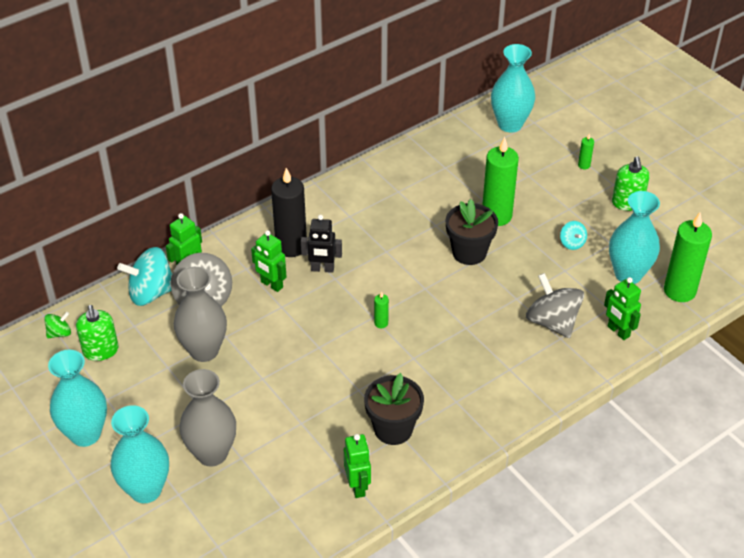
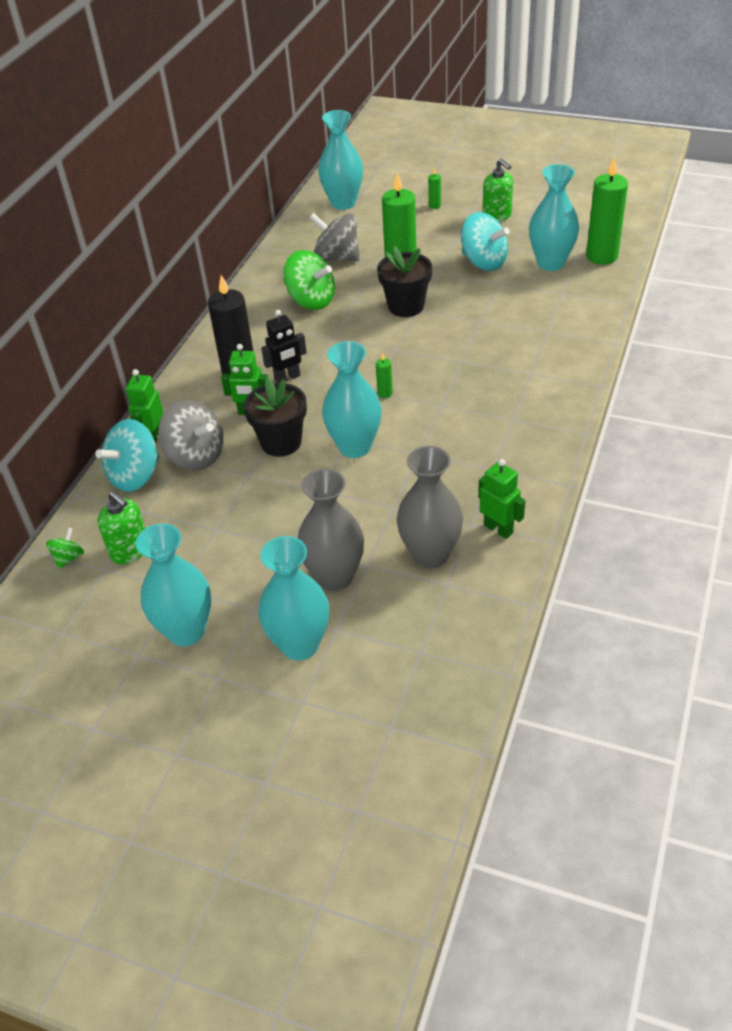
camera: 30 degrees left, 0 degrees up
(204, 351) = (239, 496): grey vase -> grey vase (430, 555)
(318, 357) = (355, 447): none -> turquoise vase
(393, 429) = (481, 467): black flower pot -> black flower pot (281, 442)
(401, 207) = (311, 300): none -> green spinning top
(552, 322) = (528, 323): grey spinning top -> grey spinning top (337, 257)
(572, 243) = (483, 262): turquoise spinning top -> turquoise spinning top, size x2.02
(618, 331) = (586, 305): green robot -> none

